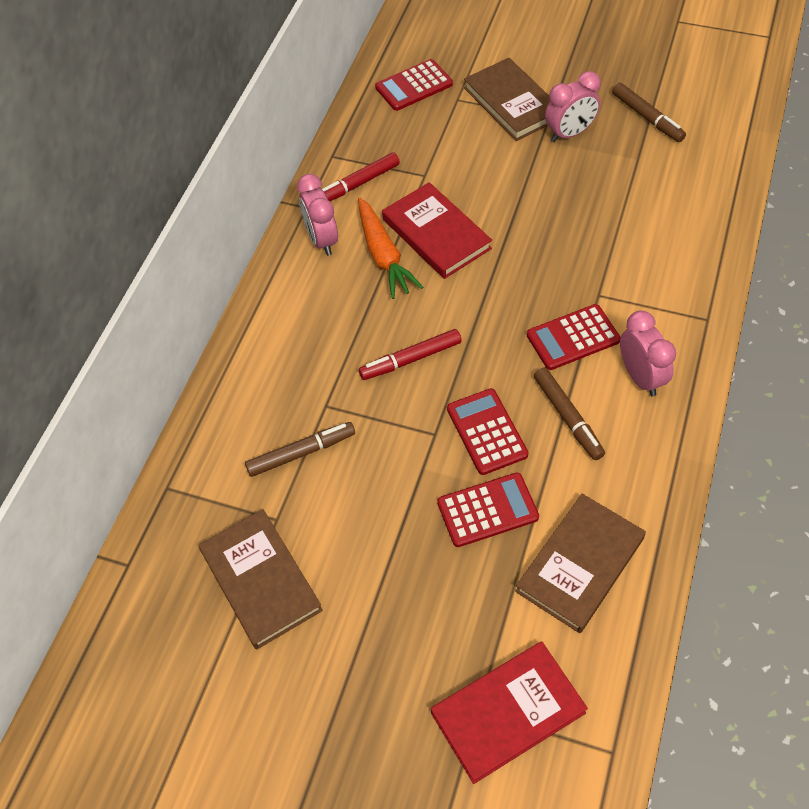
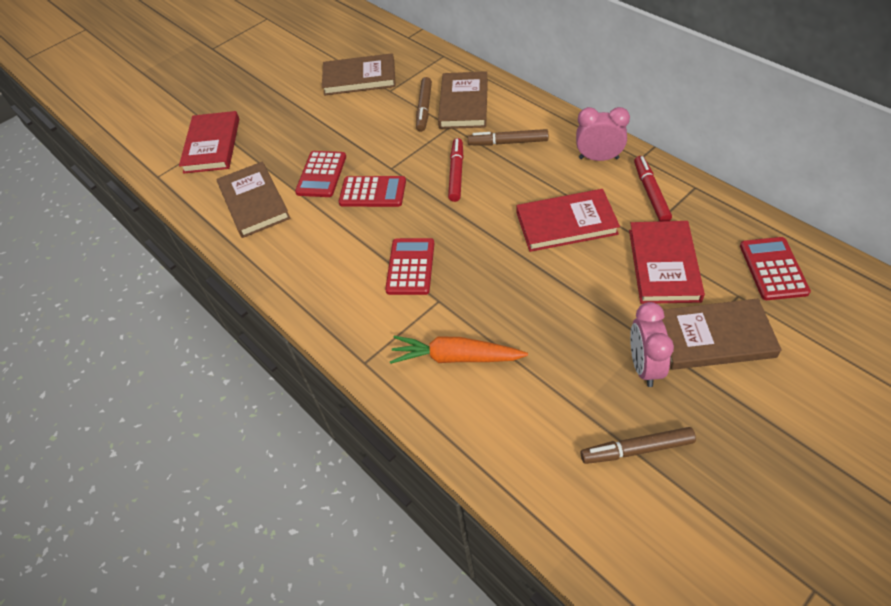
camera: 120 degrees right, 5 degrees down
(273, 410) = (464, 103): none -> brown book
(383, 255) = (562, 187): orange carrot -> orange carrot (456, 357)
(450, 151) = (663, 265): none -> red book
(568, 417) = (350, 236): brown marker -> brown marker (508, 142)
(640, 377) = (348, 291): pink clock -> none

